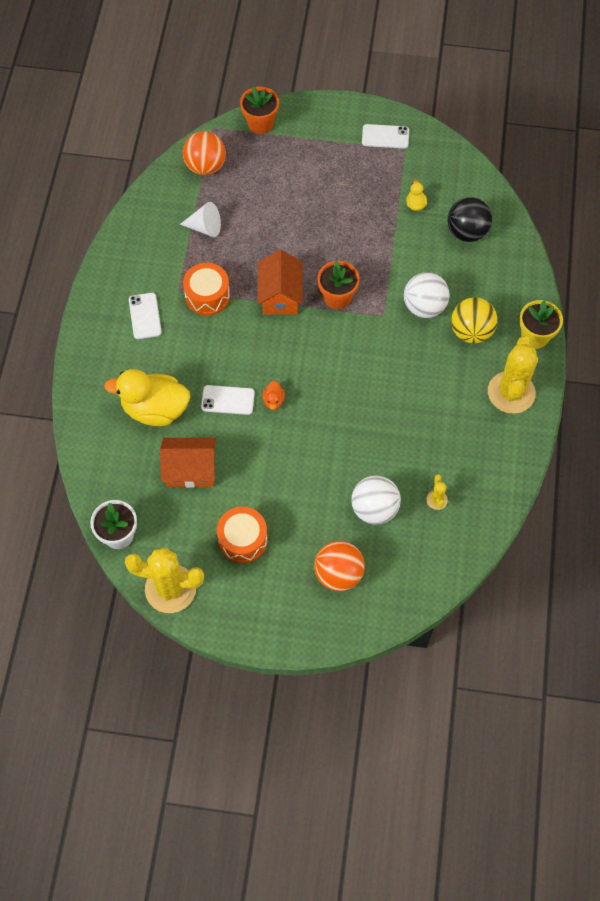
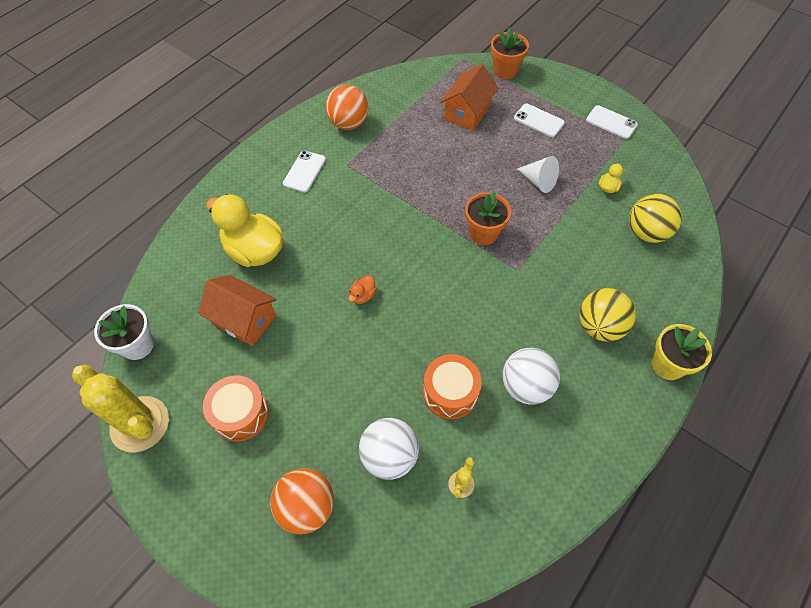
camera: 30 degrees right, 5 degrees down
(205, 166) = (437, 83): orange ball -> orange ball (348, 123)
(205, 227) = (404, 126): white cone -> white cone (538, 181)
(207, 296) = (368, 179): orange drum -> orange drum (450, 392)
(227, 400) = (322, 274): white phone -> white phone (538, 120)
(280, 295) = (432, 208): orange house -> orange house (467, 112)
(424, 307) = (564, 280): white ball -> white ball (526, 386)
(467, 232) = (646, 232): black ball -> yellow ball
(511, 392) = (610, 410): yellow cactus -> none

